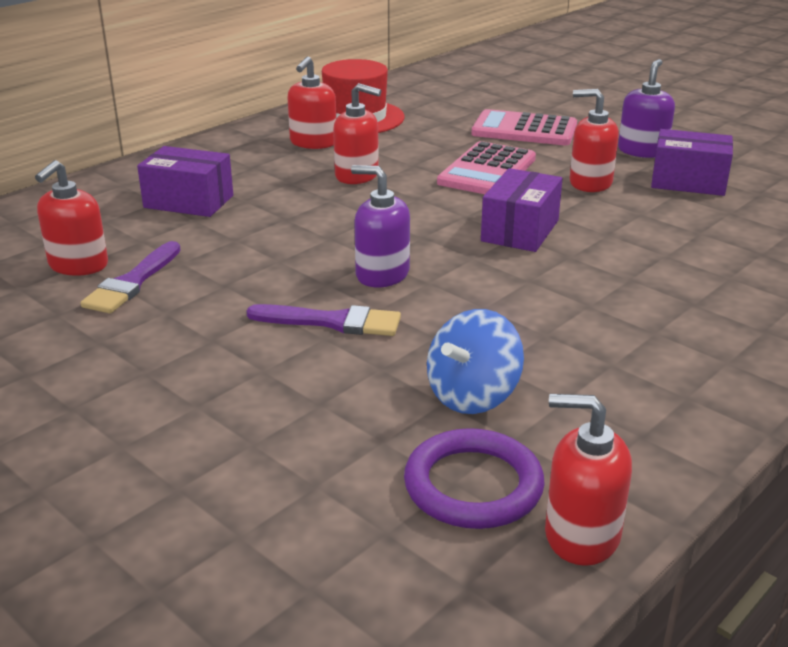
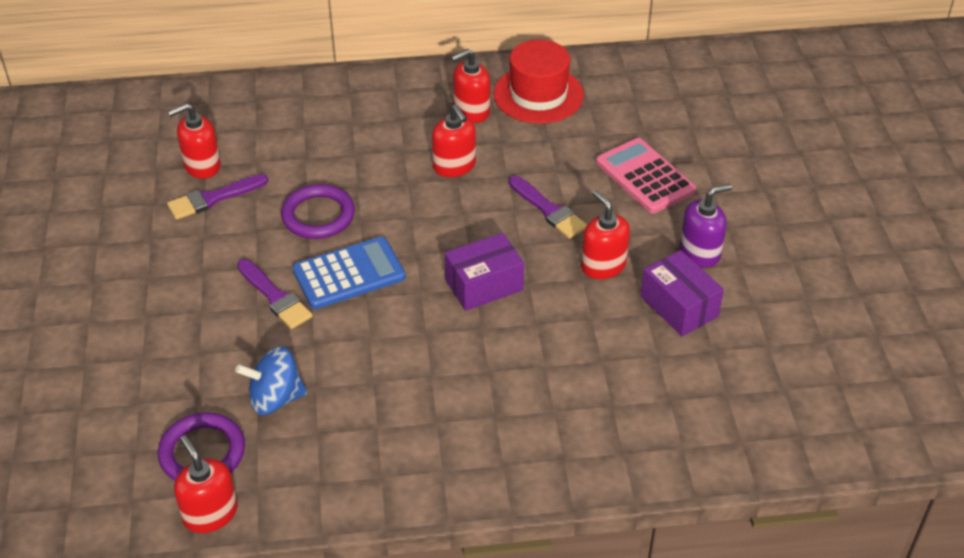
camera: 40 degrees right, 15 degrees up
(189, 201) = (321, 136): purple box -> none
(277, 250) = (318, 215): none -> purple ring
(382, 274) = (349, 274): purple soap dispenser -> blue calculator
(487, 171) = (549, 210): pink calculator -> purple brush

